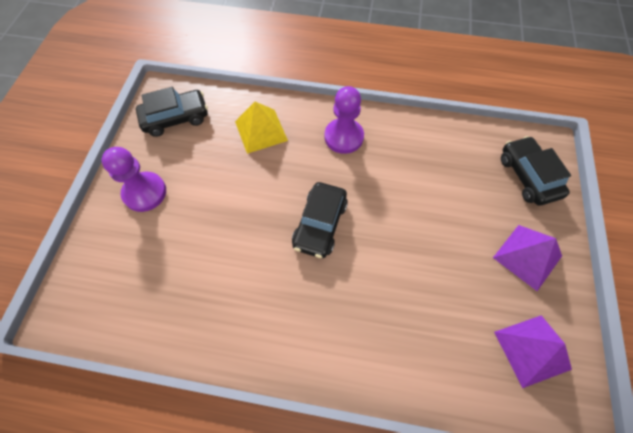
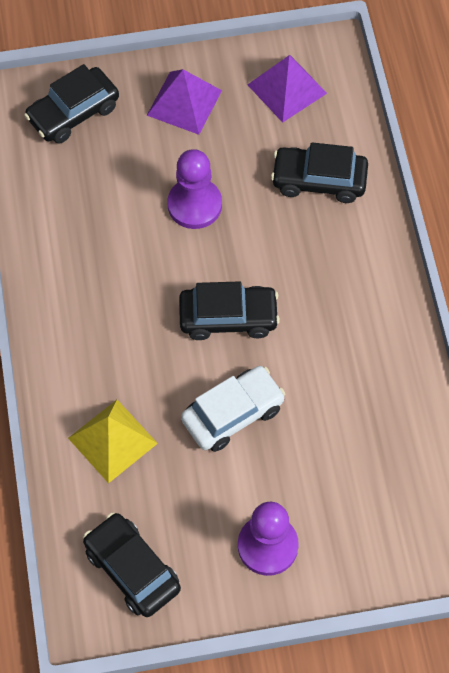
camera: 110 degrees left, 0 degrees up
(245, 203) = (232, 414): none -> white car
(343, 137) = (86, 330): purple pawn -> purple pawn (194, 205)
(424, 341) = (319, 180): none -> black car

